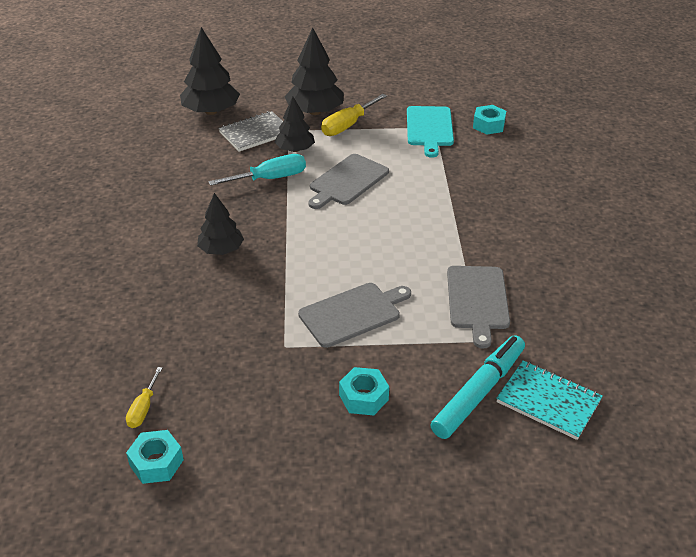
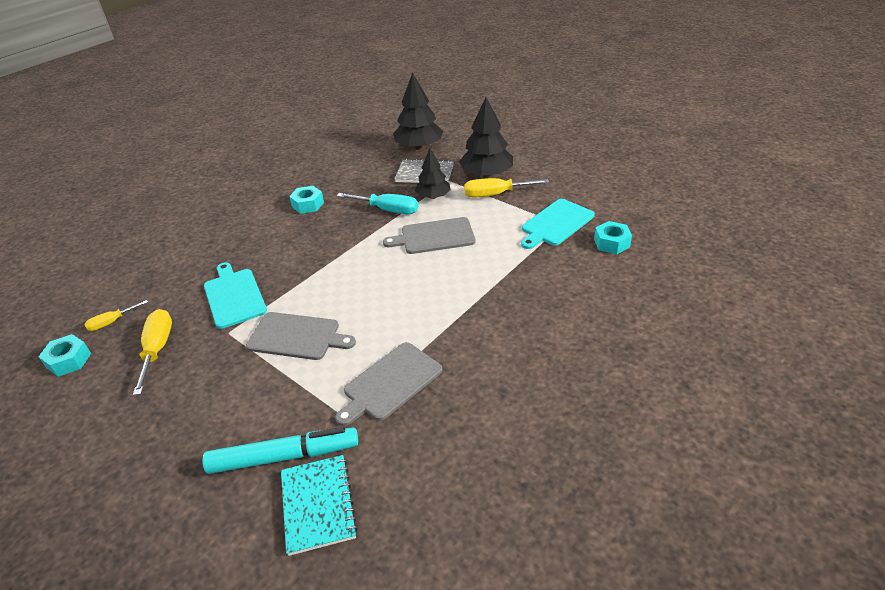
camera: 45 degrees right, 0 degrees up
(221, 250) = (290, 244): black tree -> none
(237, 398) = (157, 349): none -> yellow screwdriver
(238, 317) = (234, 296): none -> turquoise cutting board
(363, 397) = (215, 402): turquoise nut -> turquoise nut (308, 205)

